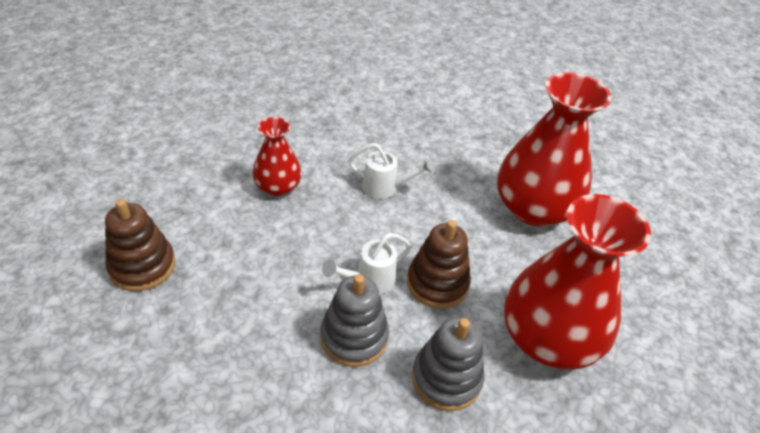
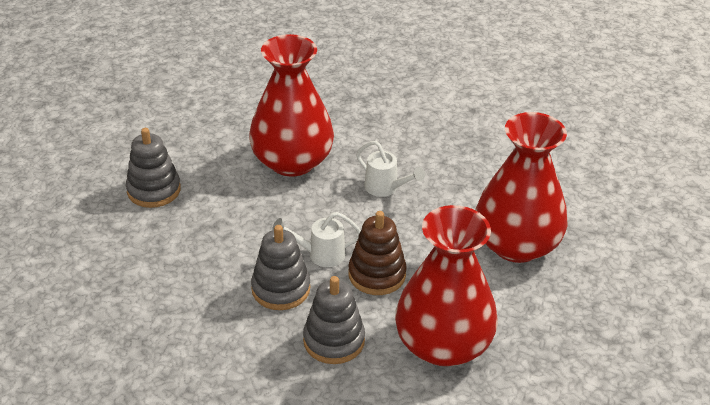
camera: 30 degrees right, 5 degrees down
(142, 266) = (154, 190): brown stacking toy -> grey stacking toy
(278, 186) = (292, 161): red vase -> red vase, size x1.88

